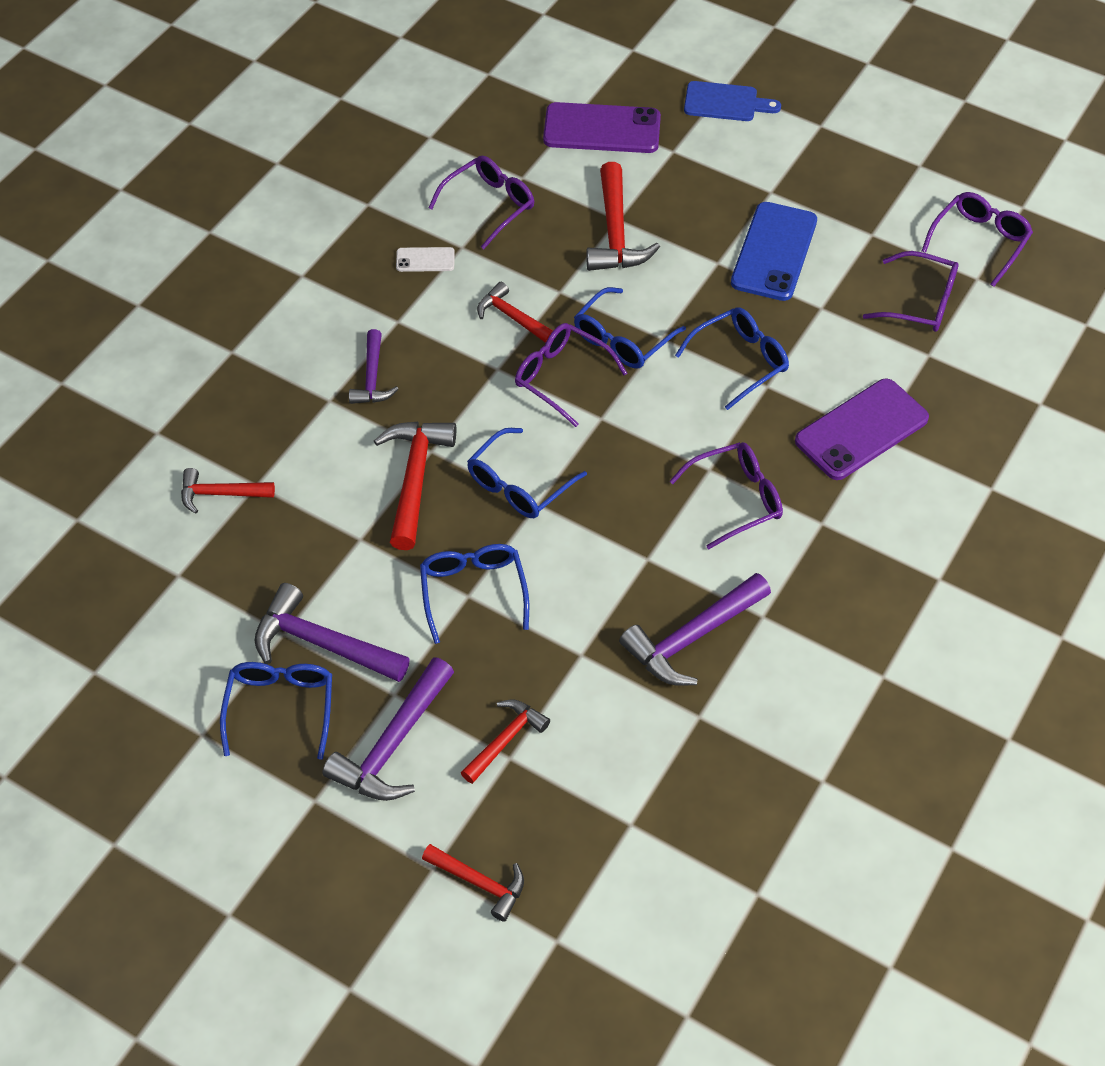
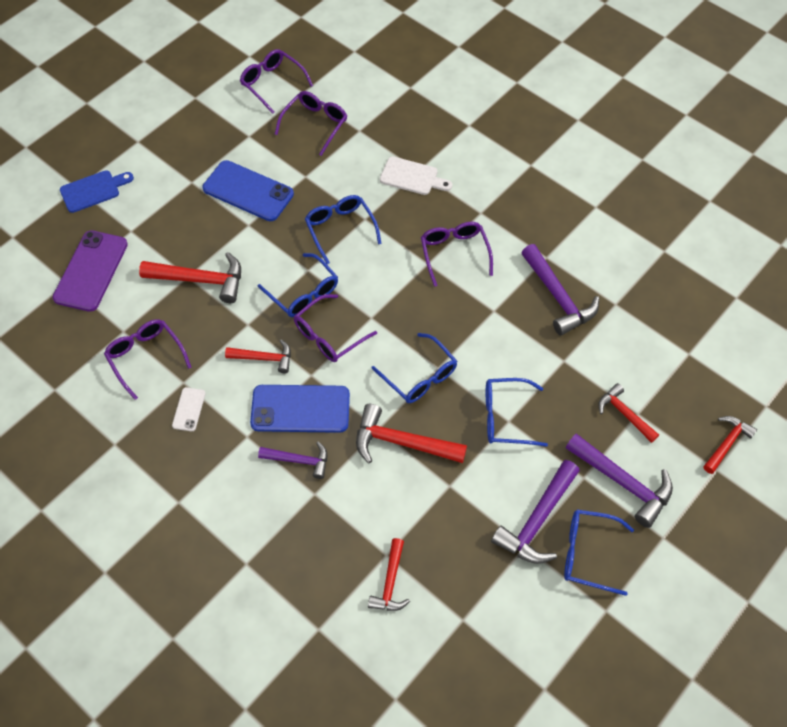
camera: 80 degrees left, 5 degrees up
(445, 366) = (300, 409): none -> blue phone
(512, 317) = (264, 358): red hammer -> red hammer turned 135 degrees counterclockwise
(725, 102) = (93, 190): blue cutting board -> blue cutting board turned 45 degrees clockwise
(861, 430) = (412, 177): purple phone -> white cutting board

